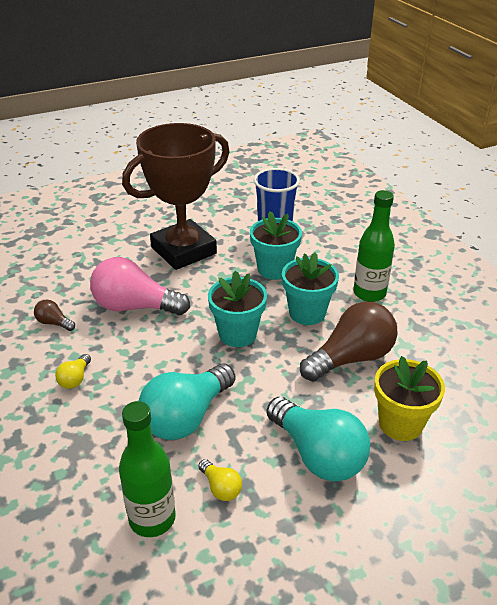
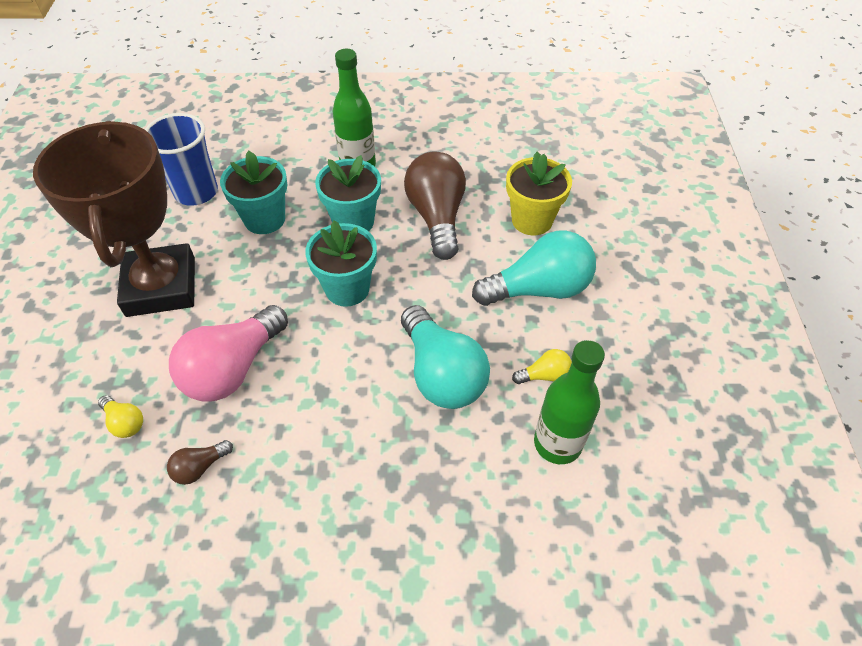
camera: 65 degrees left, 15 degrees up
(75, 379) = (322, 467): yellow light bulb -> yellow light bulb (125, 422)

